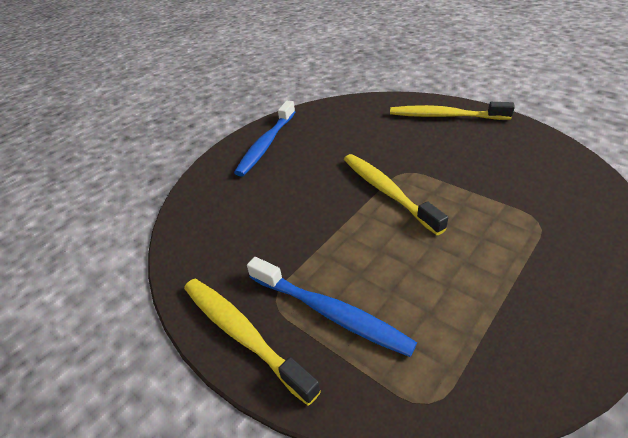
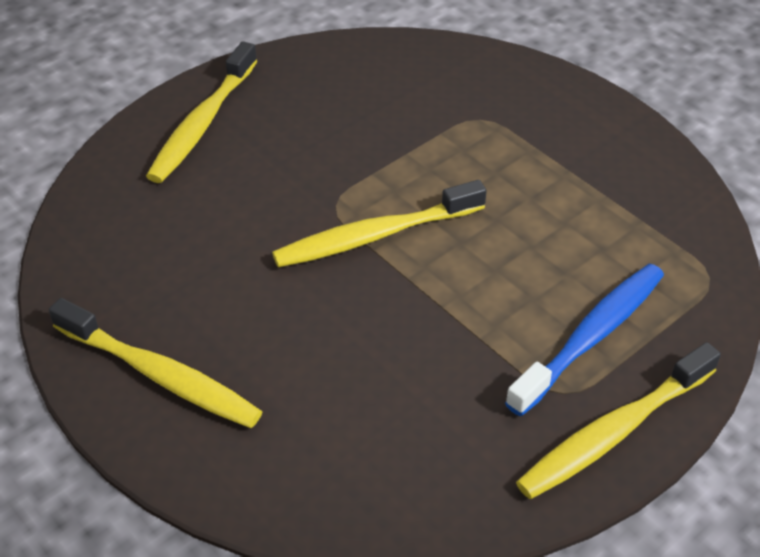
camera: 85 degrees left, 5 degrees up
(266, 144) = (160, 375): blue toothbrush -> yellow toothbrush

